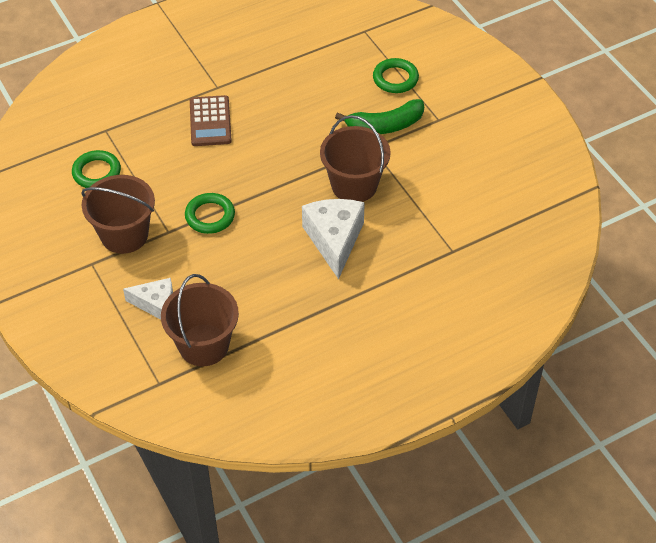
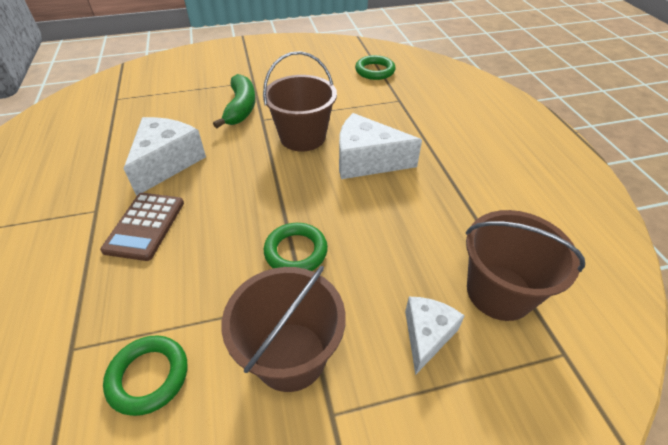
camera: 75 degrees left, 5 degrees down
(210, 121) = (145, 226): brown calculator -> brown calculator turned 90 degrees clockwise
(284, 105) = (167, 163): none -> white cheese
(395, 79) = (189, 93): green ring -> green ring (375, 71)

